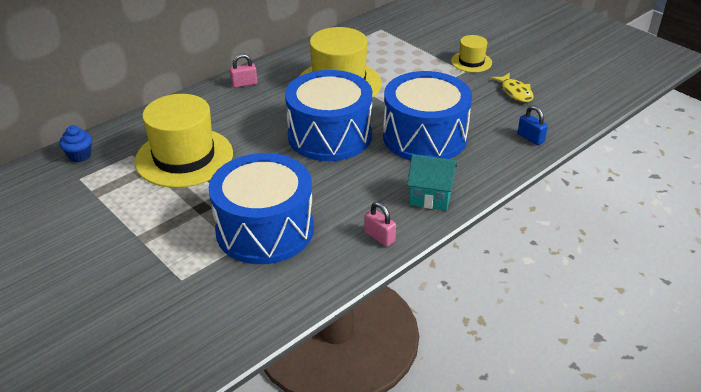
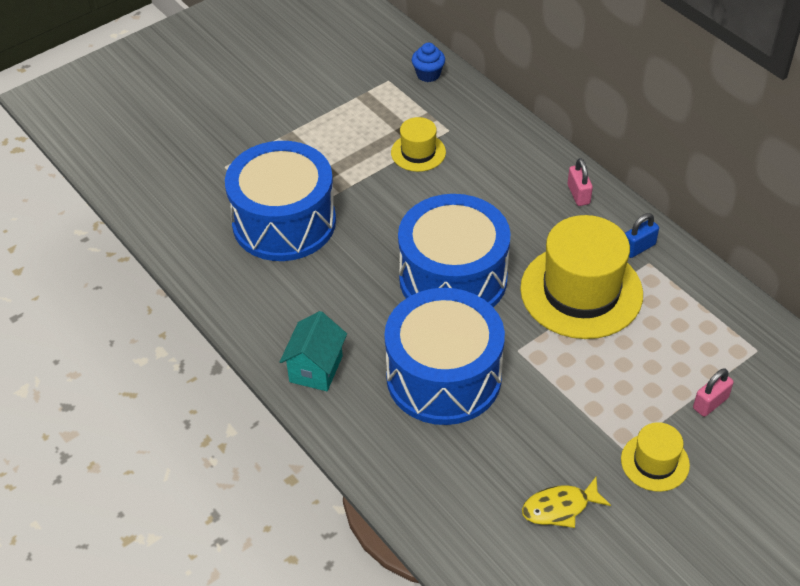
camera: 95 degrees right, 10 degrees up
(184, 157) = (418, 152): yellow hat -> yellow hat, size x0.50
(379, 237) = (255, 316): pink padlock -> pink padlock (710, 403)
(530, 138) = (433, 502): blue padlock -> blue padlock (638, 248)

